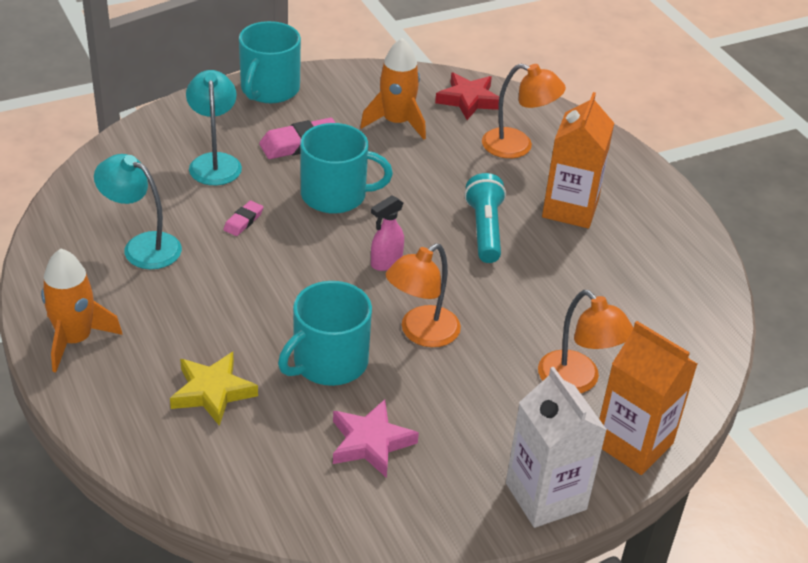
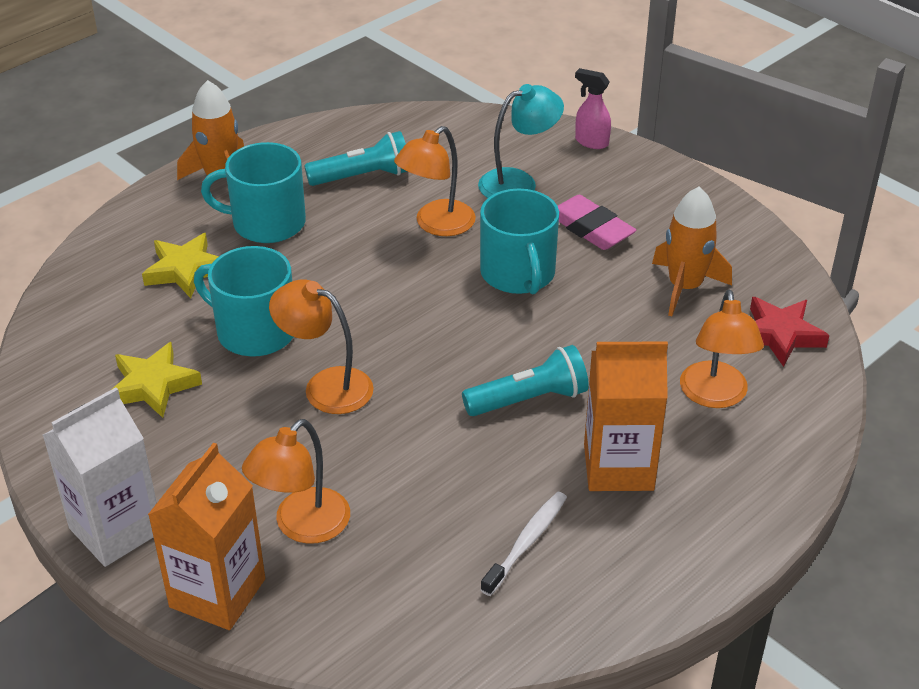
camera: 75 degrees right, 0 degrees up
(142, 246) = (363, 176): turquoise lamp -> turquoise flashlight
(243, 221) = (436, 225): pink eraser -> orange lamp
(269, 89) = (672, 183): turquoise mug -> turquoise mug (266, 223)
(370, 442) = (153, 385): pink star -> yellow star
(386, 262) = (426, 335): pink spray bottle -> pink spray bottle (591, 142)
(628, 270) = (526, 542): none -> white toothbrush

